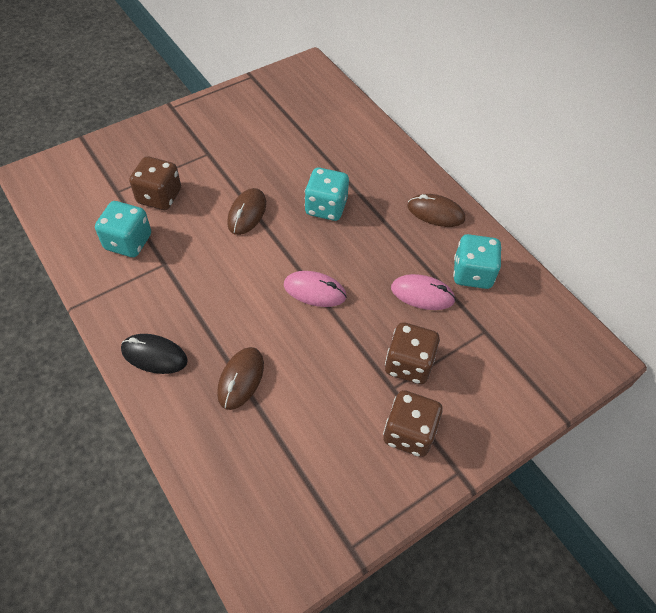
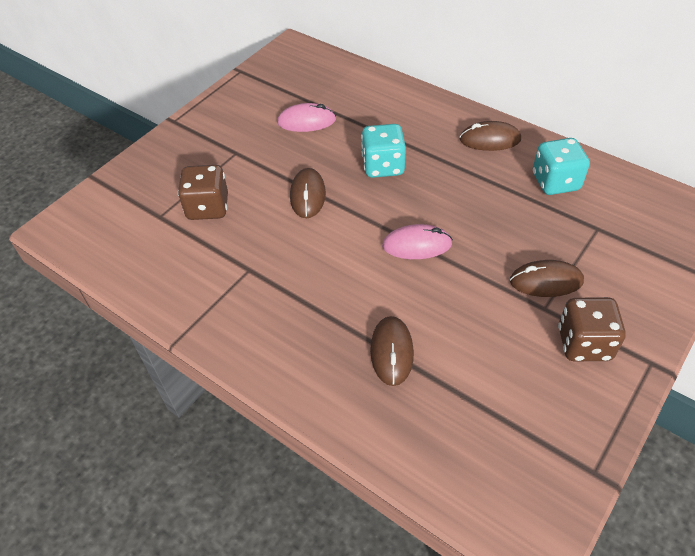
camera: 15 degrees left, 5 degrees down
(128, 242) = (199, 260): turquoise dice -> none
(154, 355) = (289, 360): black mouse -> none
(408, 364) = (546, 281): brown dice -> brown mouse
(422, 294) = (521, 215): pink mouse -> pink mouse (306, 121)

